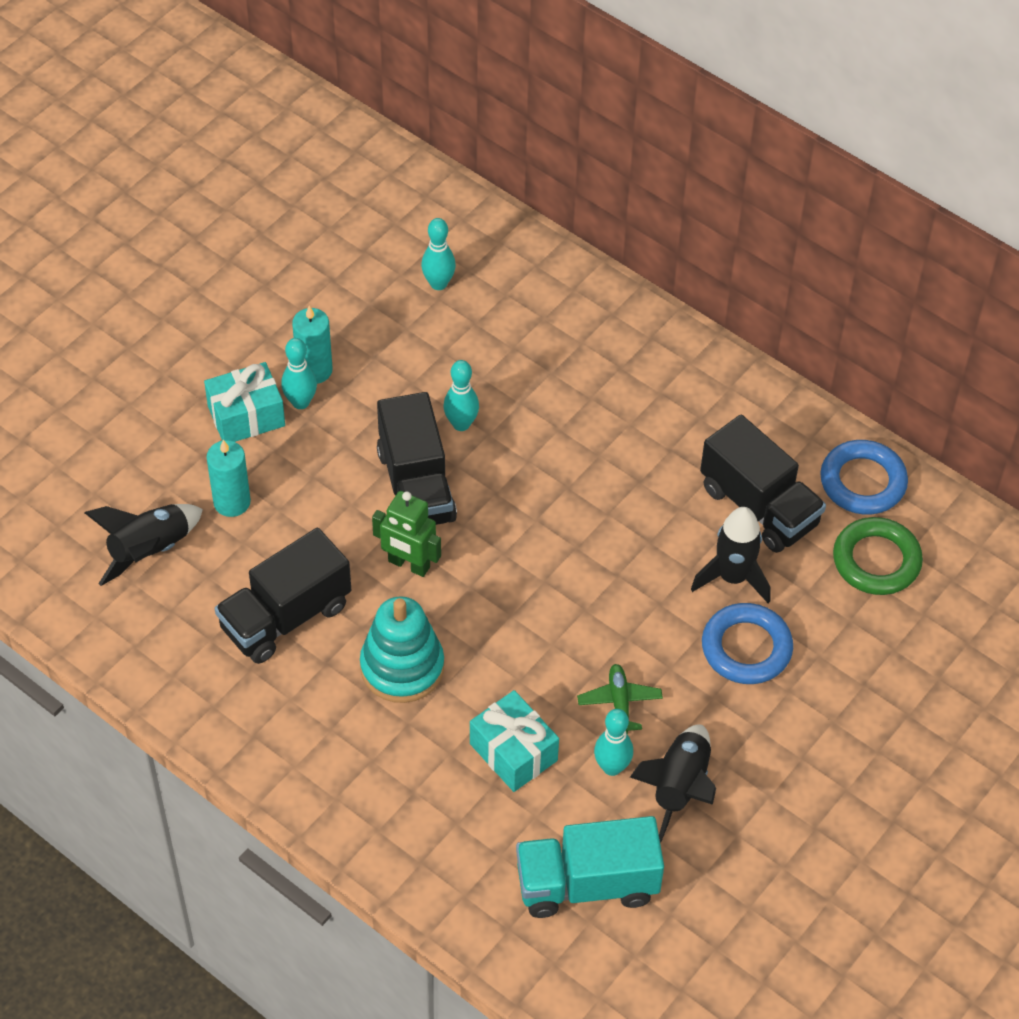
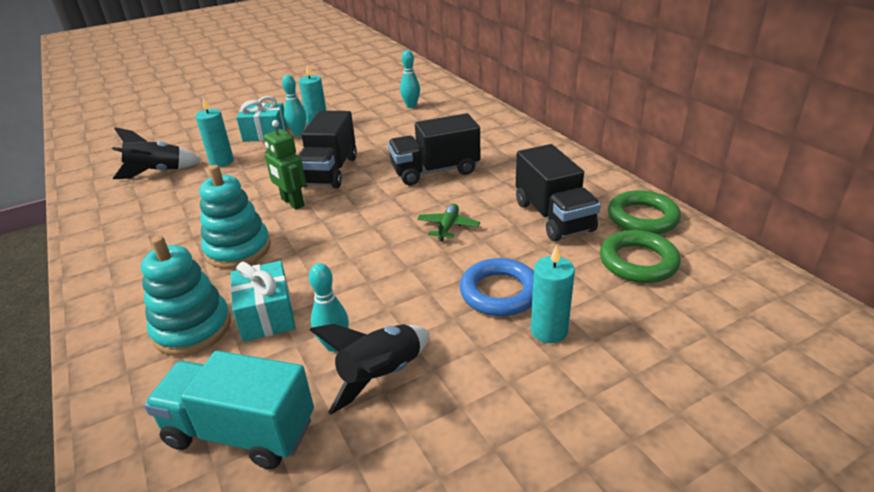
camera: 25 degrees right, 20 degrees down
(285, 617) = (195, 212): black truck -> black truck (435, 171)
(444, 793) = (192, 328): none -> turquoise stacking toy
(461, 424) = (379, 152): turquoise bowling pin -> none
(619, 703) = (373, 304): green plane -> green plane (448, 227)
(732, 577) = (512, 249): black rocket -> none
(815, 685) = (549, 330): none -> turquoise candle
(862, 482) = (642, 218): blue ring -> green ring

